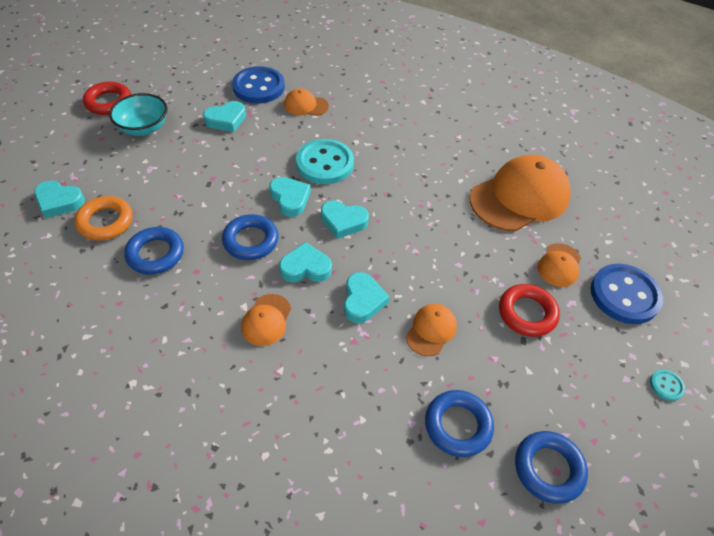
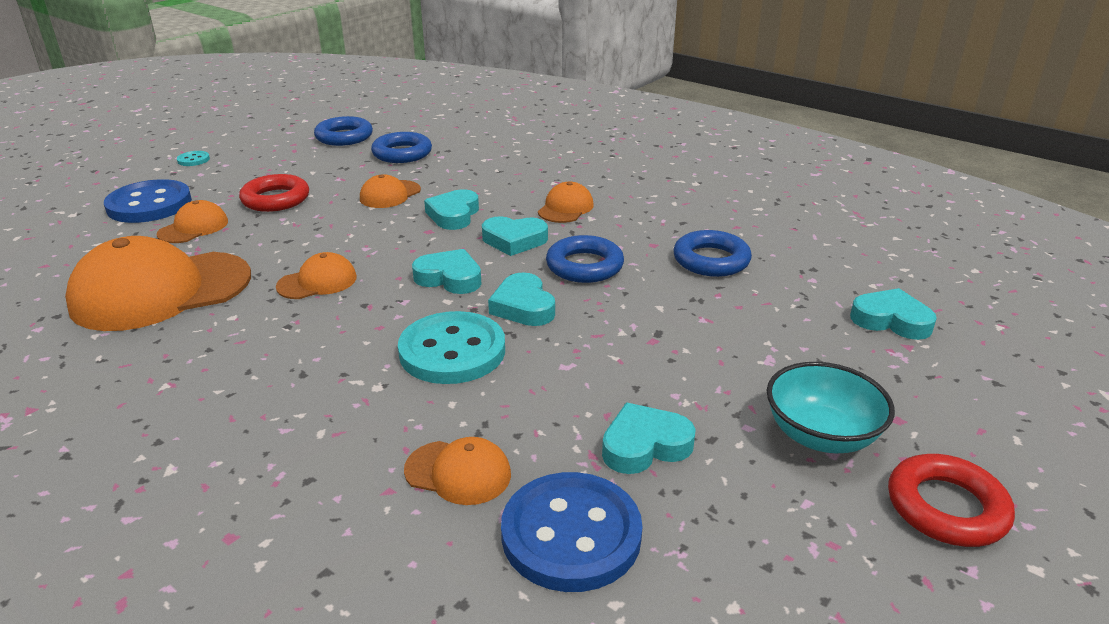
camera: 170 degrees left, 20 degrees down
(105, 222) = (800, 294): orange ring -> none
(428, 212) = (317, 282): none -> orange cap

